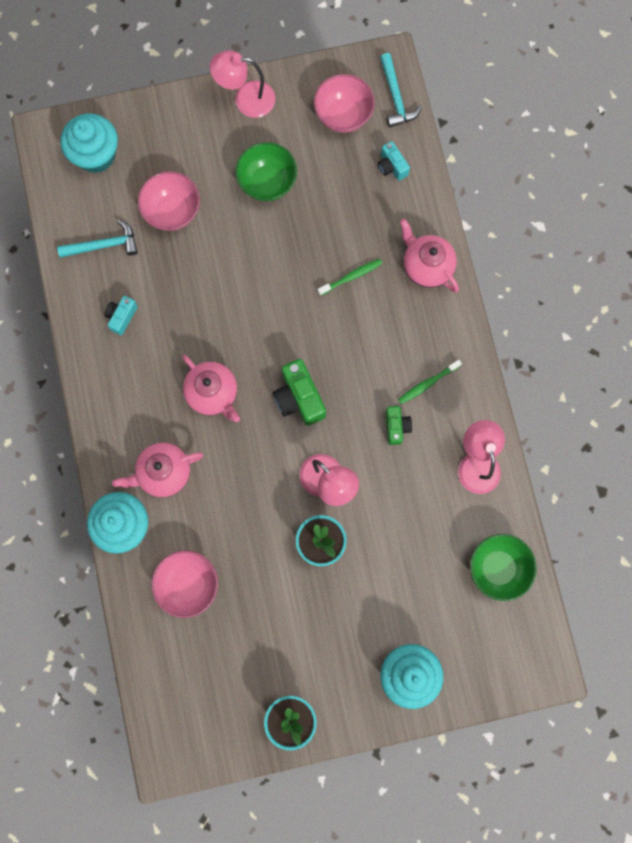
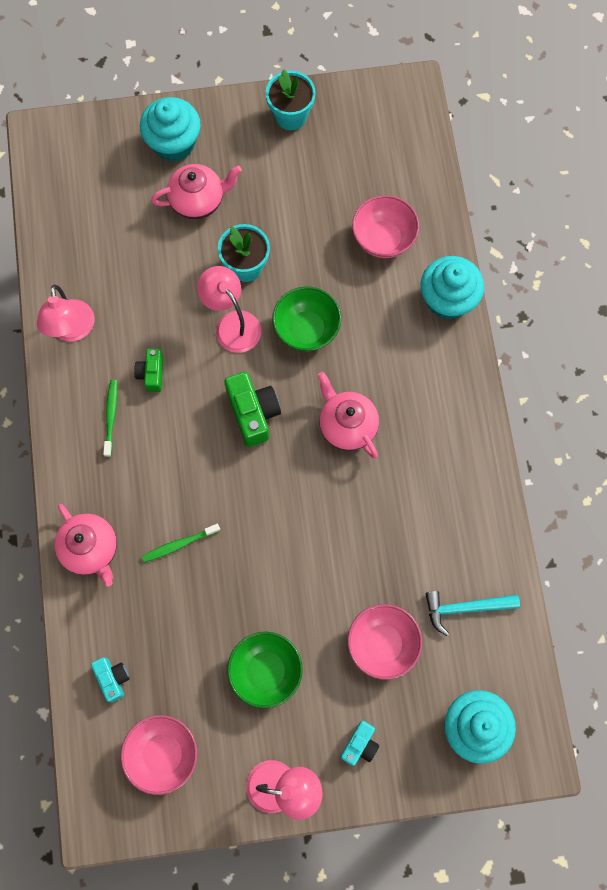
camera: 175 degrees left, 5 degrees down
(122, 317) = (445, 520): turquoise camera -> turquoise camera (360, 744)
(163, 473) = (404, 347): pink teapot -> pink teapot (198, 201)
(396, 97) = (94, 773): turquoise hammer -> none
(427, 383) = (111, 416): green toothbrush -> green toothbrush turned 60 degrees counterclockwise
(498, 568) = (70, 228): green bowl -> green bowl (306, 329)

